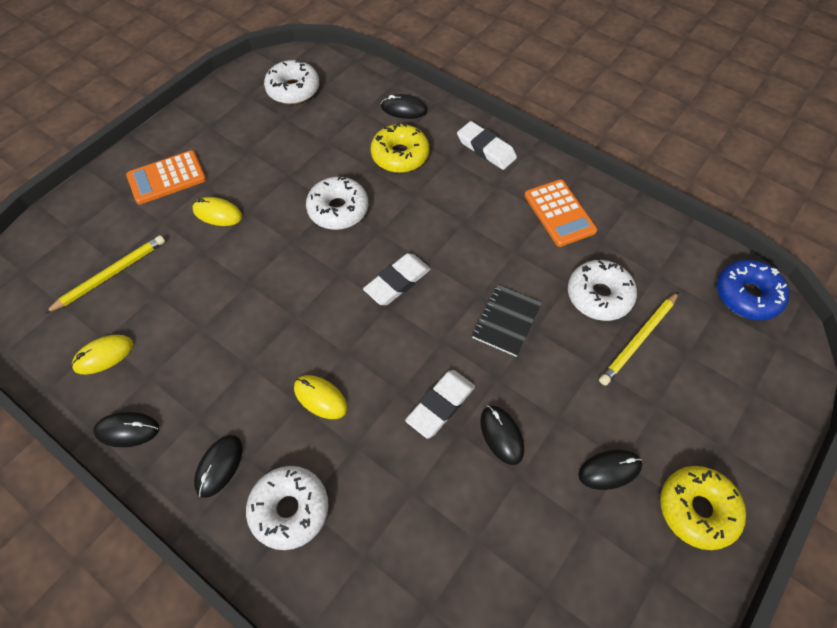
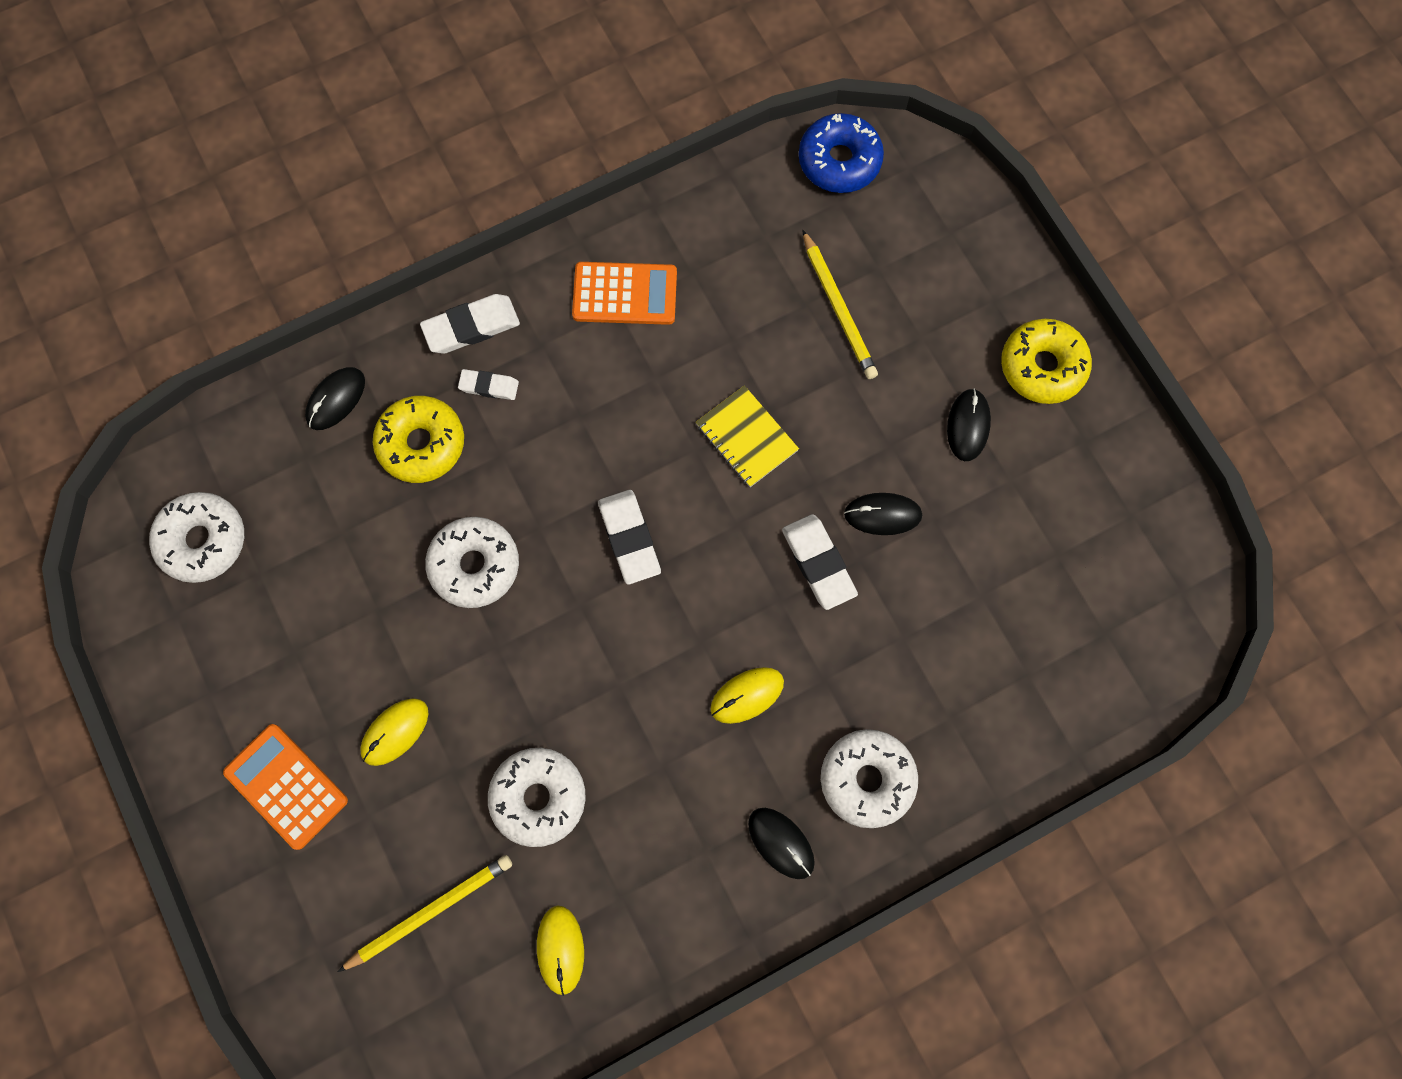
camera: 65 degrees left, 15 degrees up
(110, 275) = (430, 912): yellow pencil -> yellow pencil turned 75 degrees clockwise
(127, 430) = (684, 942): black mouse -> none
(167, 178) = (286, 786): orange calculator -> orange calculator turned 135 degrees clockwise
(454, 171) = (489, 386): none -> white eraser
(506, 321) = (746, 437): black notebook -> yellow notebook
(599, 296) = (763, 316): white donut -> white donut (538, 797)

